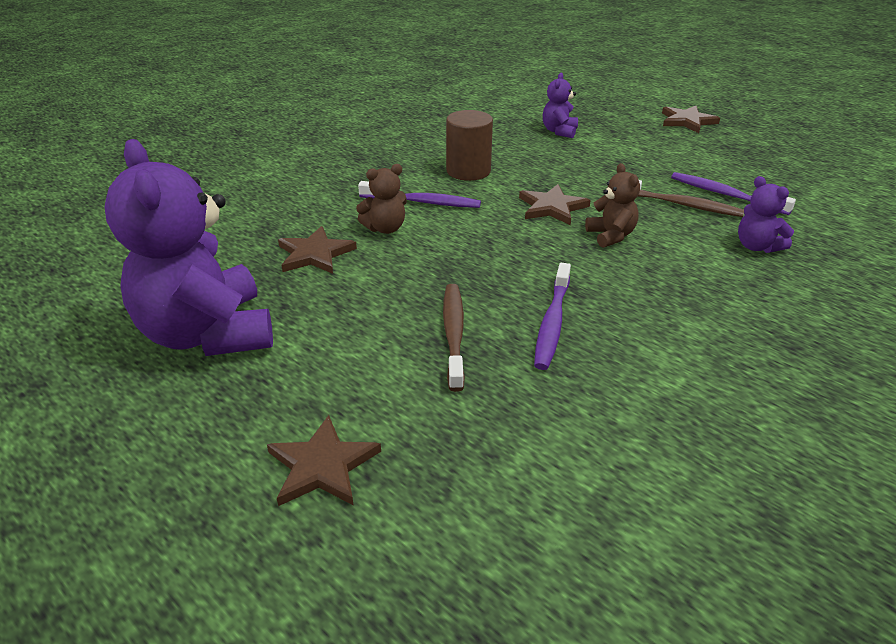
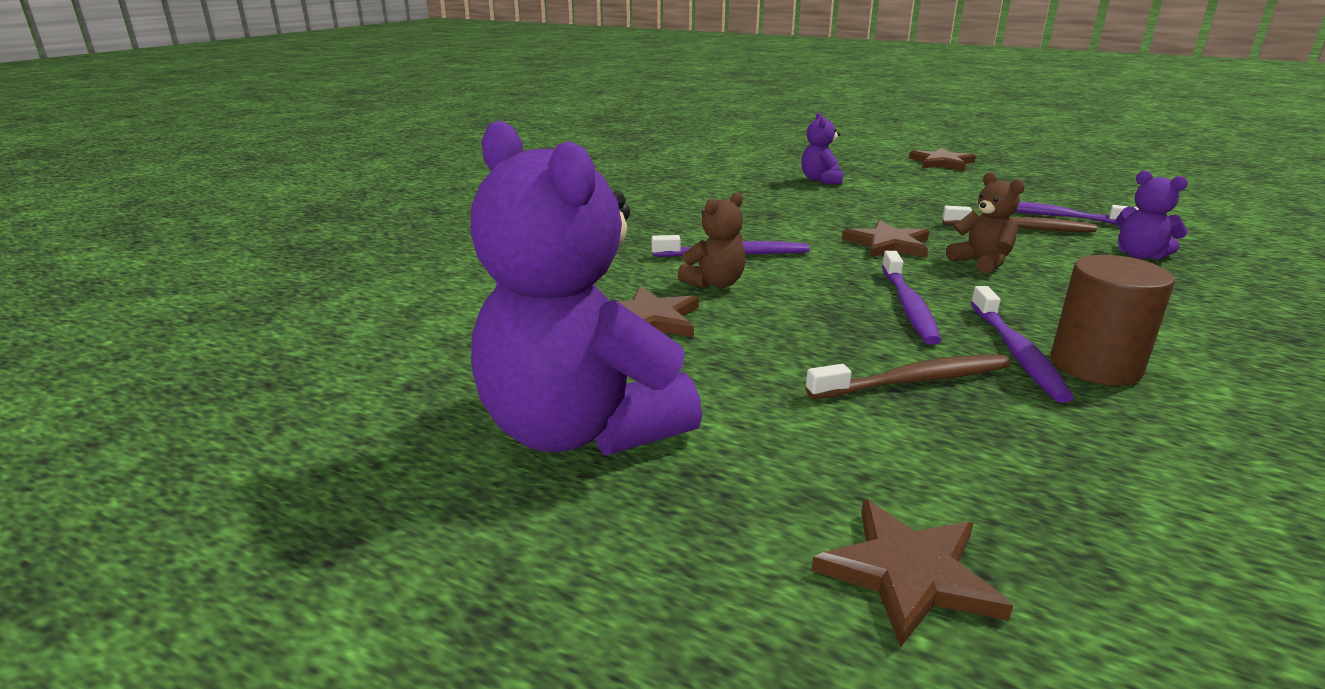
camera: 15 degrees left, 10 degrees down
(453, 334) = (914, 380): brown toothbrush -> brown toothbrush turned 90 degrees clockwise
(468, 171) = (758, 221): brown cylinder -> brown cylinder (1095, 365)
(511, 269) = (908, 306): none -> purple toothbrush

